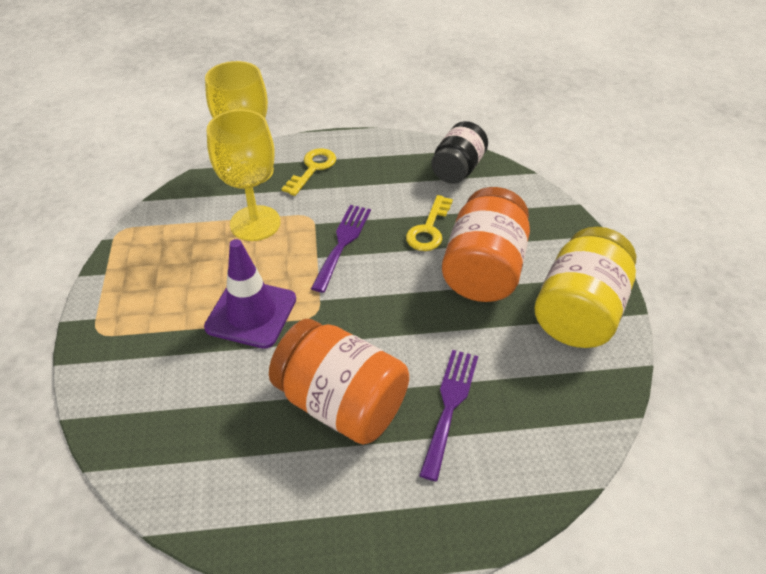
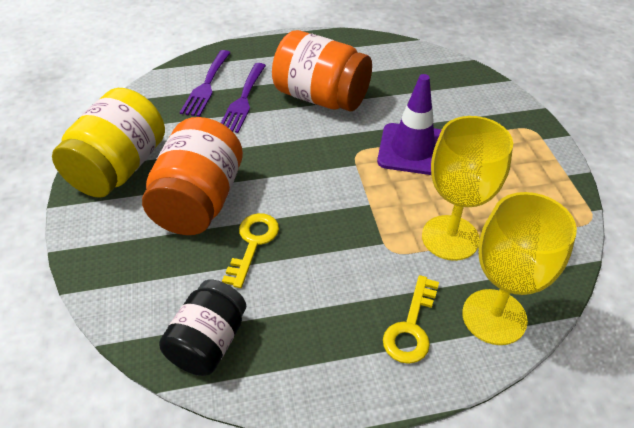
camera: 175 degrees right, 0 degrees up
(342, 243) = (346, 220): purple fork -> purple fork (206, 86)

